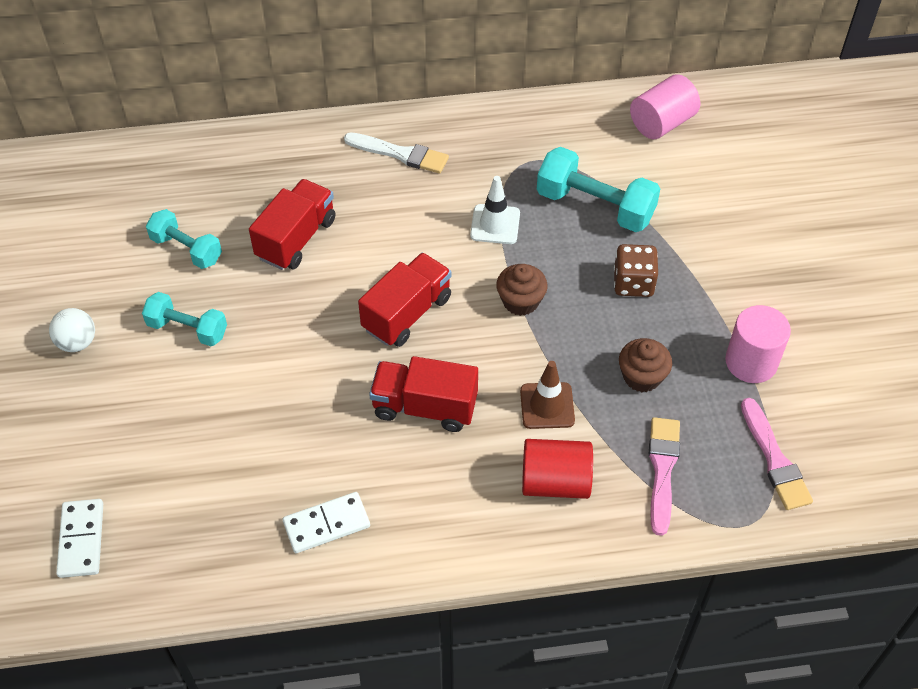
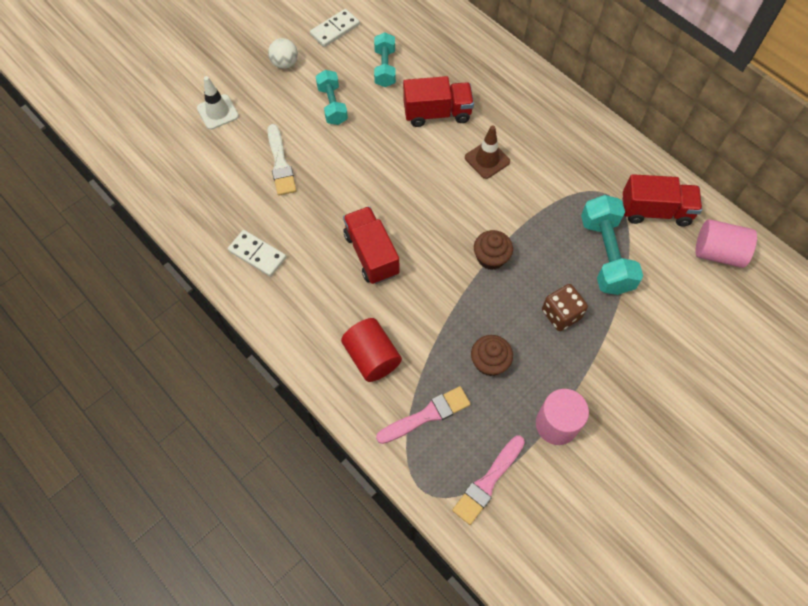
camera: 55 degrees right, 10 degrees up
(81, 540) = (170, 149): white domino -> white domino (335, 30)
(400, 154) = (548, 123): white brush -> white brush (280, 163)
(407, 313) = (430, 203): red truck -> red truck (655, 211)
(495, 224) = (539, 207): white traffic cone -> white traffic cone (217, 112)
(547, 406) = (424, 320): brown traffic cone -> brown traffic cone (487, 159)

